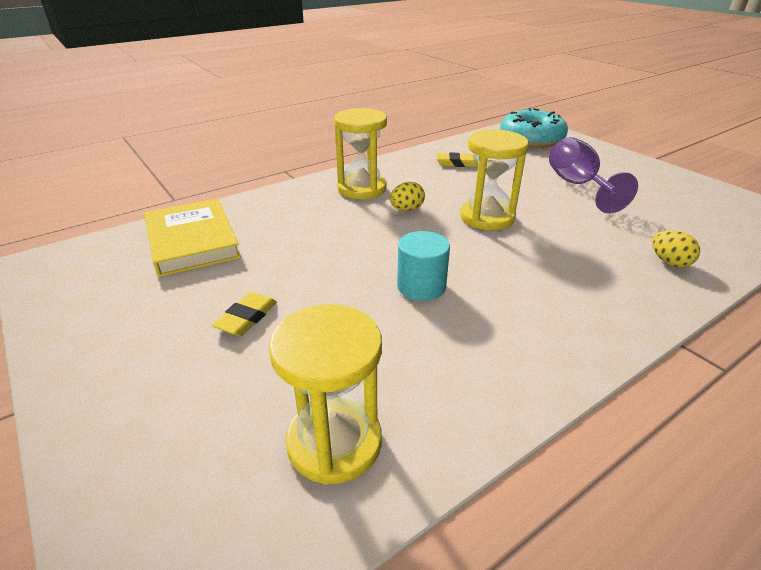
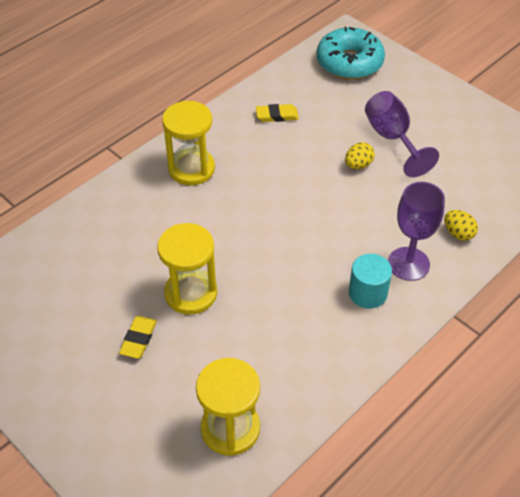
camera: 10 degrees left, 15 degrees up
(192, 241) = (59, 262): yellow book -> none
(406, 209) = (239, 194): yellow egg -> yellow egg (358, 165)
(421, 286) = (265, 288): turquoise cylinder -> turquoise cylinder (367, 293)
(487, 217) = (311, 196): yellow hourglass -> yellow hourglass (190, 293)
(608, 283) = (408, 264): none -> purple goblet

